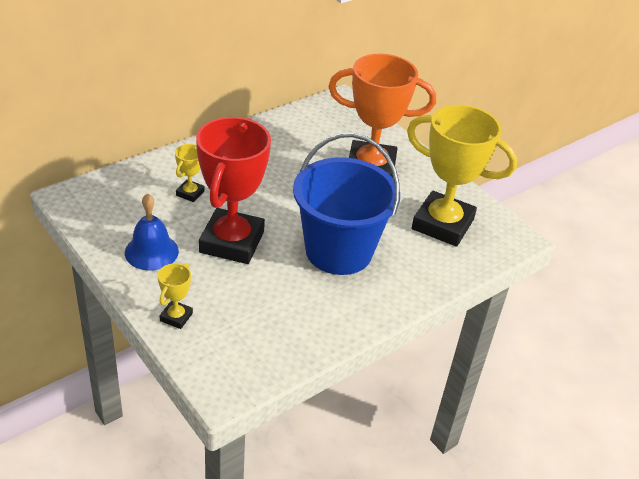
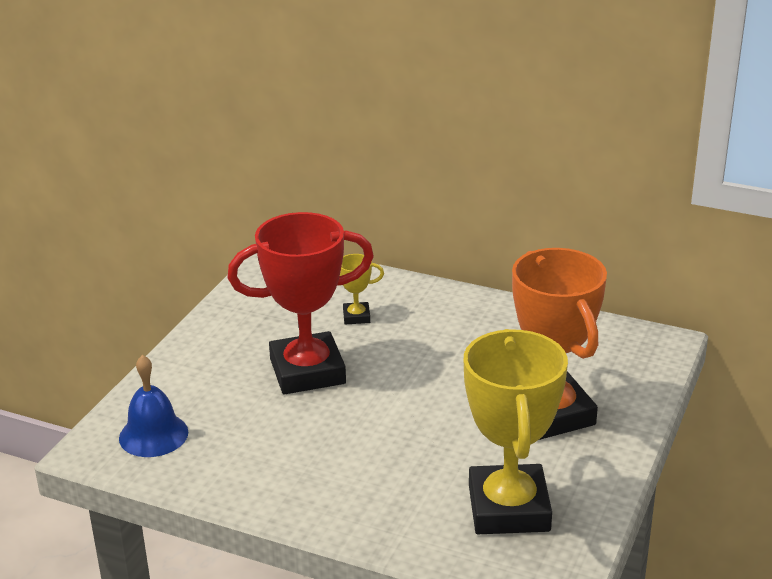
camera: 65 degrees right, 10 degrees down
(151, 251) = (244, 333): blue bell -> blue bell (153, 435)
(176, 317) = (166, 384): yellow trophy -> none
(338, 251) = (368, 445): blue bucket -> none

